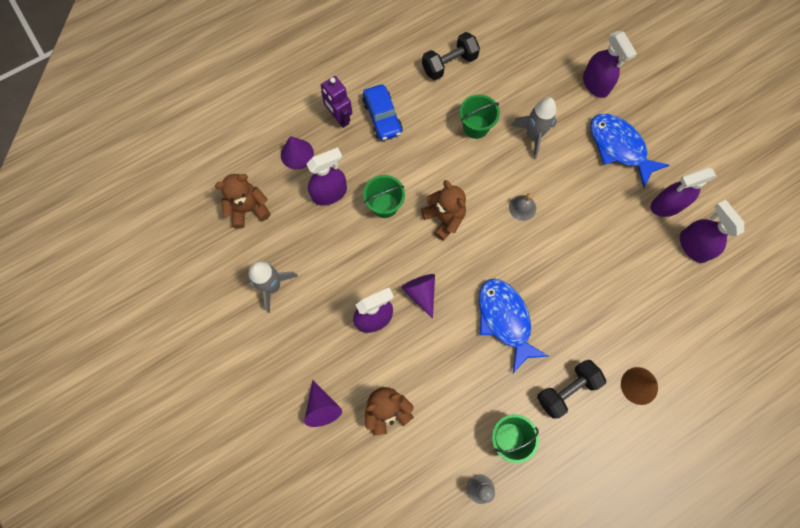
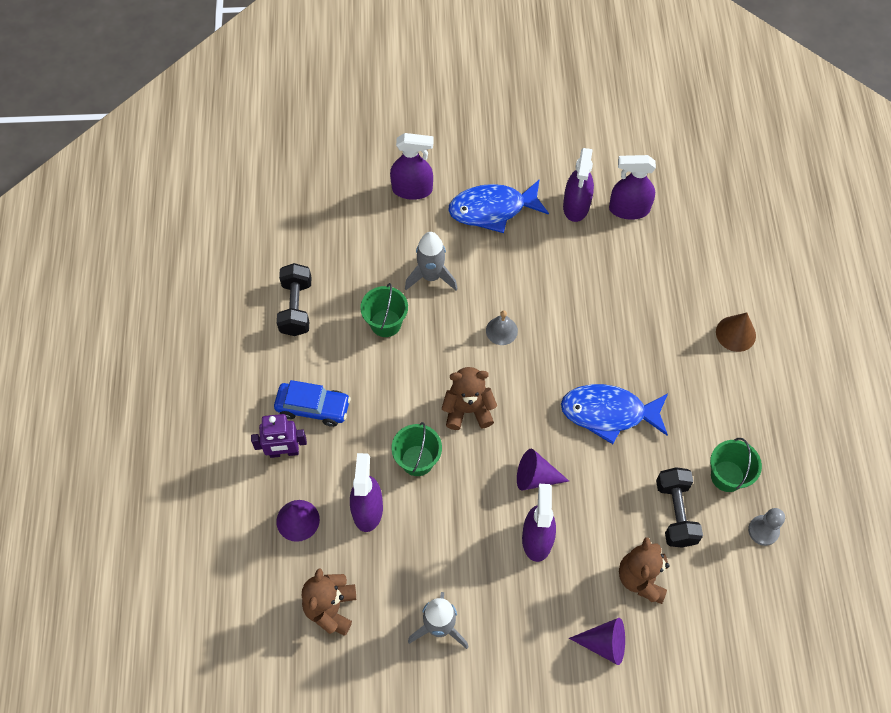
camera: 60 degrees left, 10 degrees down
(566, 390) = (707, 398): black dumbbell -> black dumbbell (675, 513)

